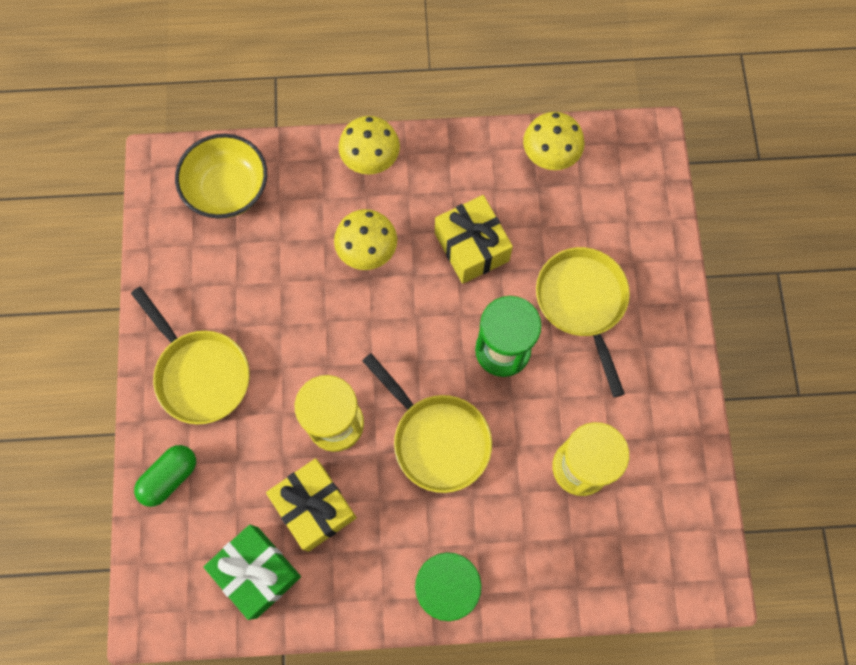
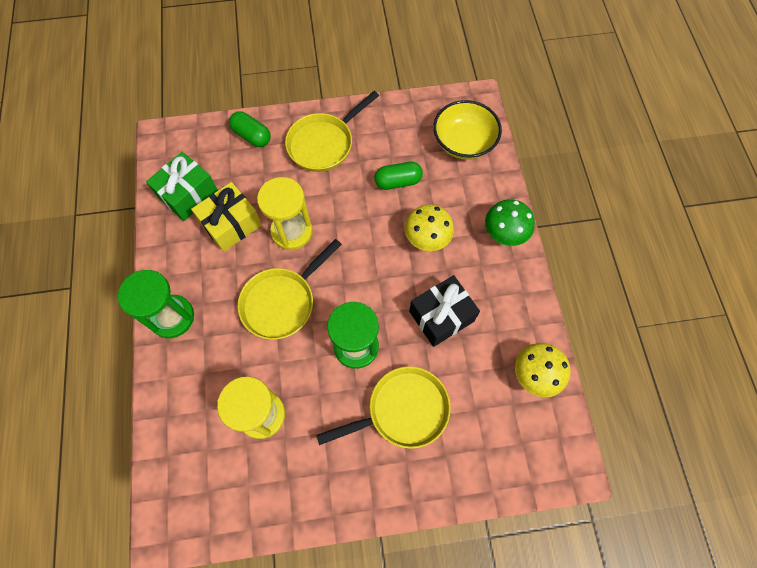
camera: 85 degrees right, 5 degrees down
(277, 279) = (398, 182): none -> green capsule
(371, 161) = (504, 235): yellow mushroom -> green mushroom
(471, 247) = (441, 316): yellow gift -> black gift

